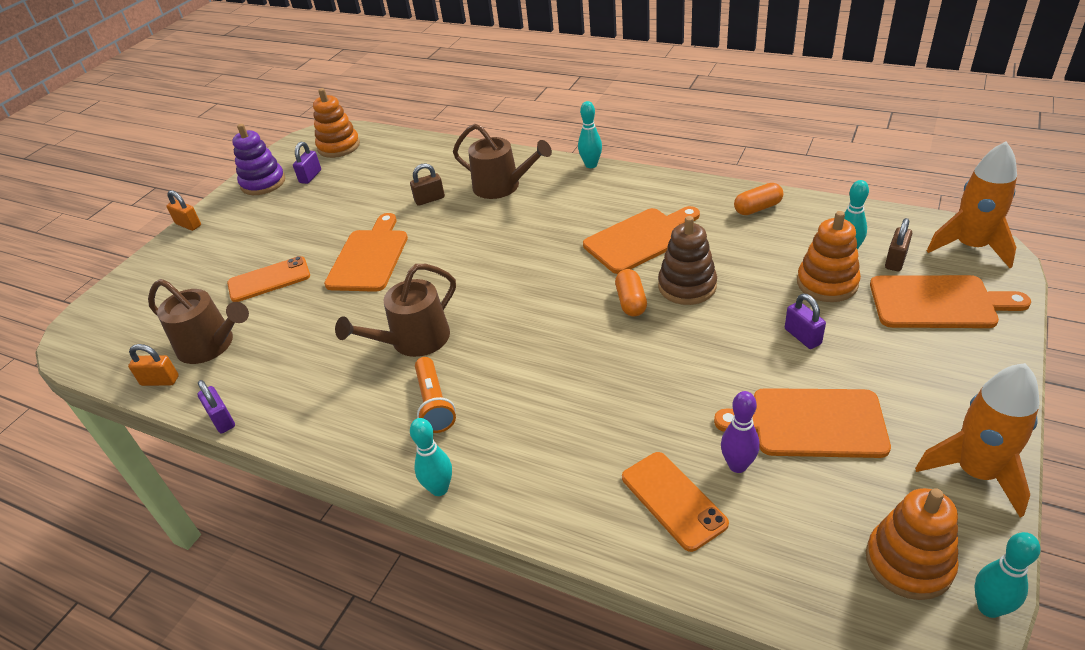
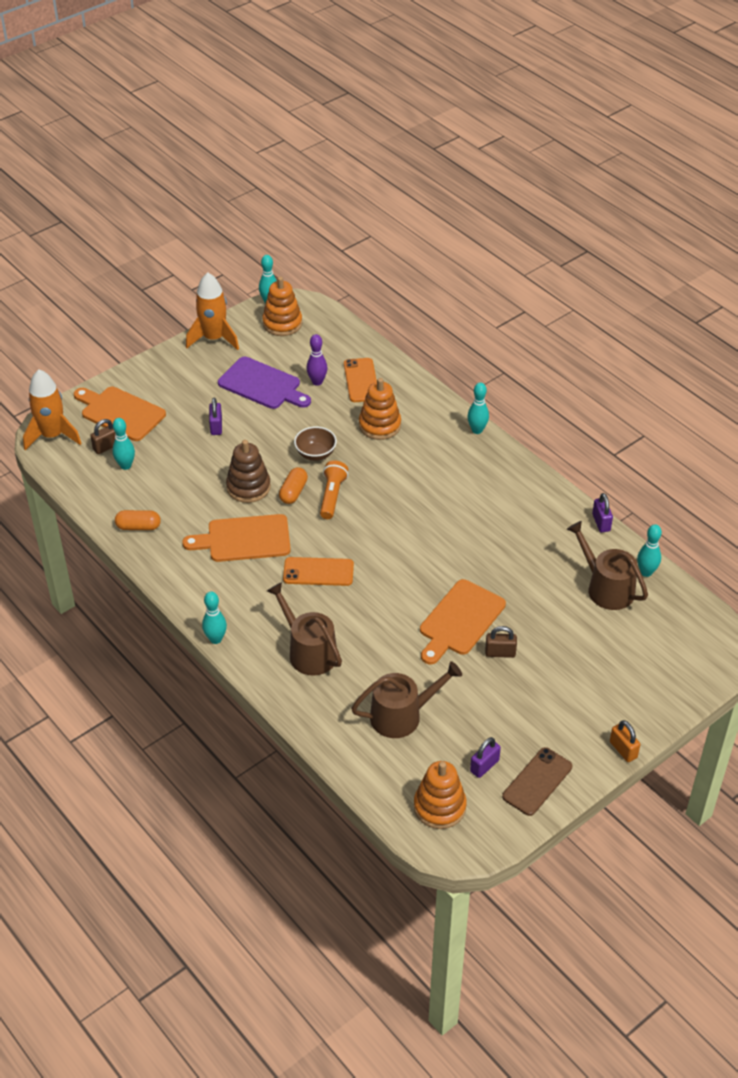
camera: 160 degrees left, 5 degrees up
(160, 381) = (646, 572): orange padlock -> turquoise bowling pin
(263, 183) = (537, 782): purple stacking toy -> brown phone
(269, 280) = (551, 635): orange phone -> orange phone (318, 572)
(414, 340) = (454, 527): brown watering can -> brown watering can (402, 715)
(429, 199) = (380, 667): brown padlock -> brown padlock (500, 653)
(434, 403) = (459, 477): orange flashlight -> orange flashlight (332, 496)
(643, 355) = (315, 454): none -> brown bowl
(810, 423) = (262, 385): orange cutting board -> purple cutting board
(827, 283) = (164, 451): orange stacking toy -> orange stacking toy (379, 425)

